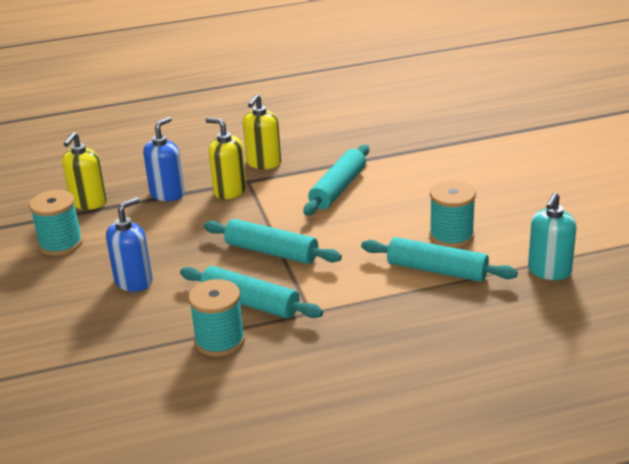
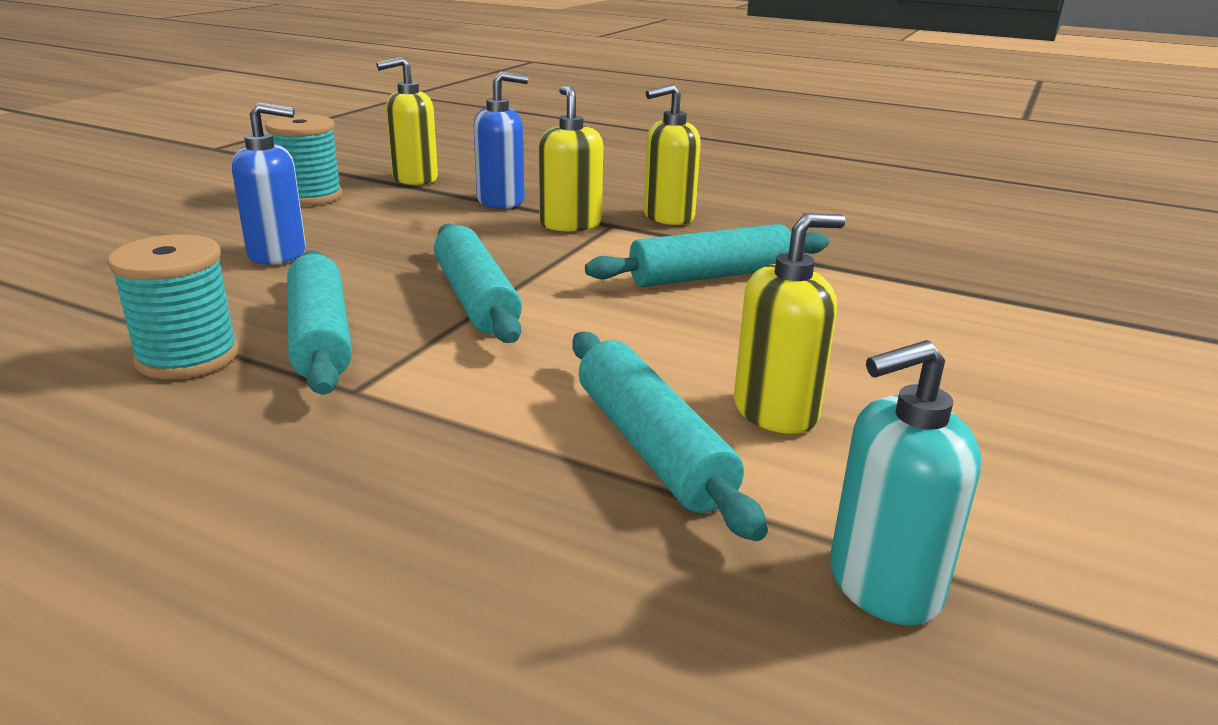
camera: 40 degrees right, 5 degrees down
(451, 236) = (776, 412): turquoise spool -> yellow soap dispenser

